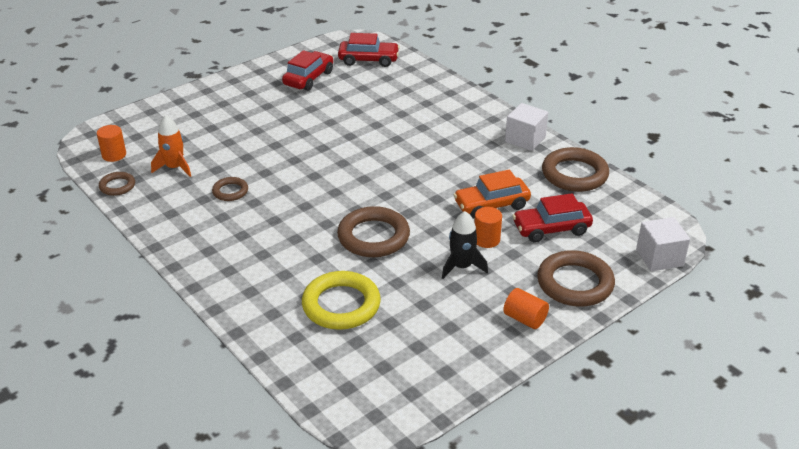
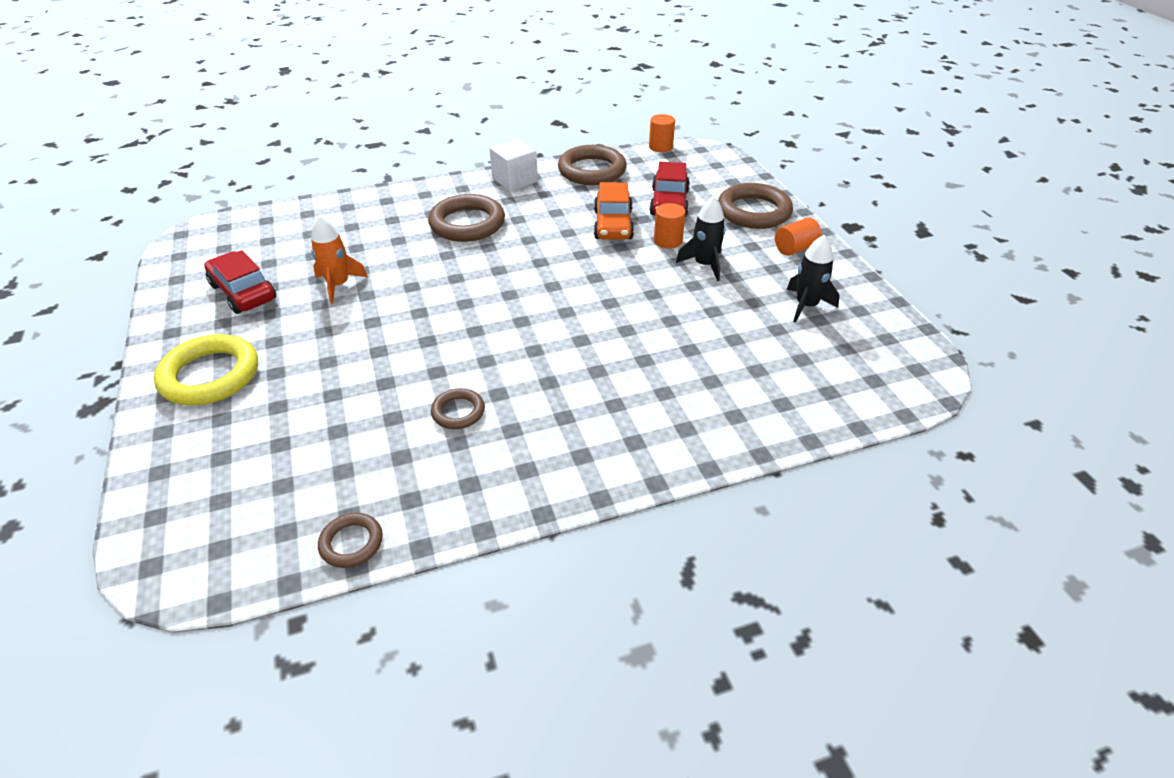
camera: 70 degrees left, 5 degrees up
(114, 155) = (253, 537): orange cylinder -> orange cylinder (660, 147)
(175, 168) = (353, 463): orange rocket -> orange rocket (338, 285)
(341, 305) = (737, 358): yellow ring -> yellow ring (210, 375)
(368, 60) = (253, 237): red car -> none
(373, 237) = (626, 310): brown ring -> brown ring (467, 223)
(434, 336) = (806, 306): none -> black rocket
(659, 257) = (734, 165): white cube -> none

